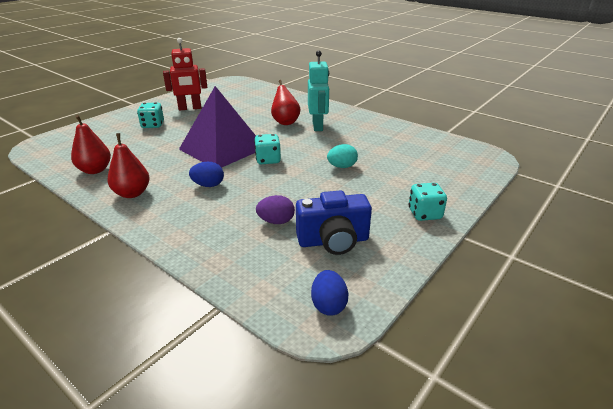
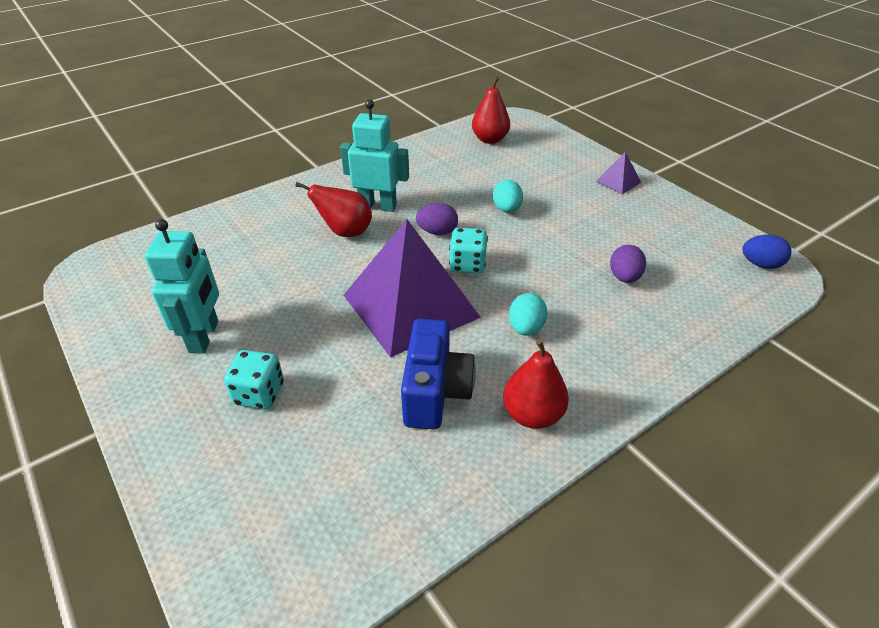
camera: 75 degrees left, 10 degrees up
(95, 170) = (433, 475): red pear -> red pear (490, 139)
(190, 108) = (204, 337): red robot -> turquoise robot
(208, 185) = (525, 328): blue egg -> turquoise egg
(299, 146) = (437, 232): none -> purple egg
(333, 241) = (663, 244): blue camera -> blue camera (435, 392)
(424, 214) = (618, 181): turquoise dice -> purple pyramid

